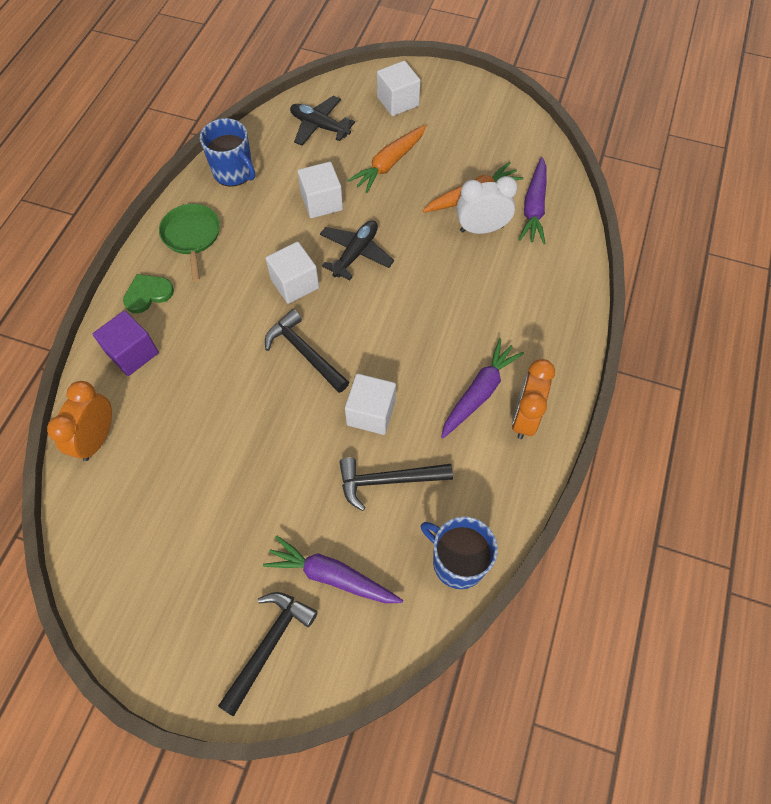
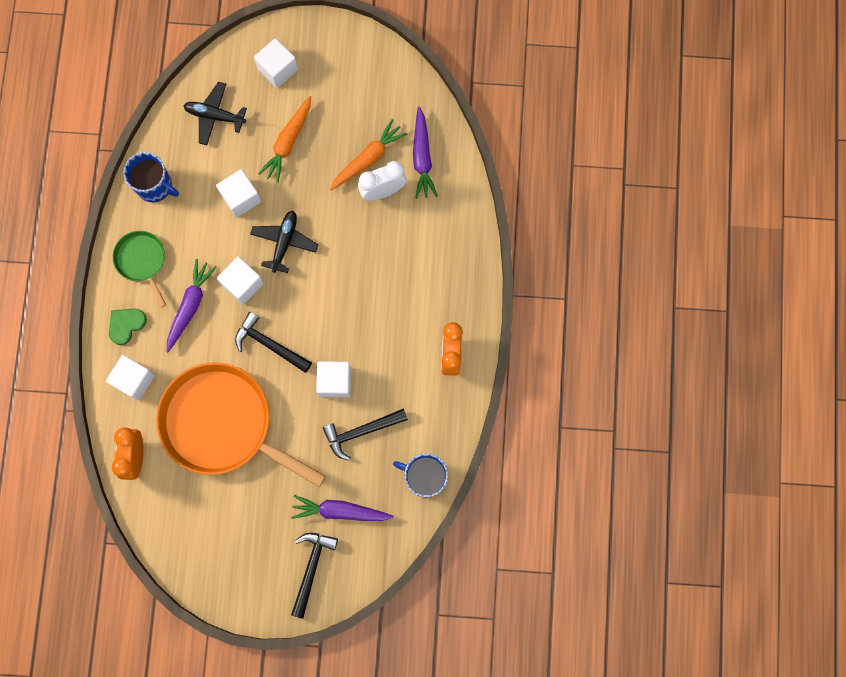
camera: 15 degrees left, 15 degrees up
(132, 353) = (134, 380): purple cube -> white cube
(216, 427) = (222, 424): none -> orange pan
(479, 392) = (412, 343): purple carrot -> purple carrot (190, 306)

